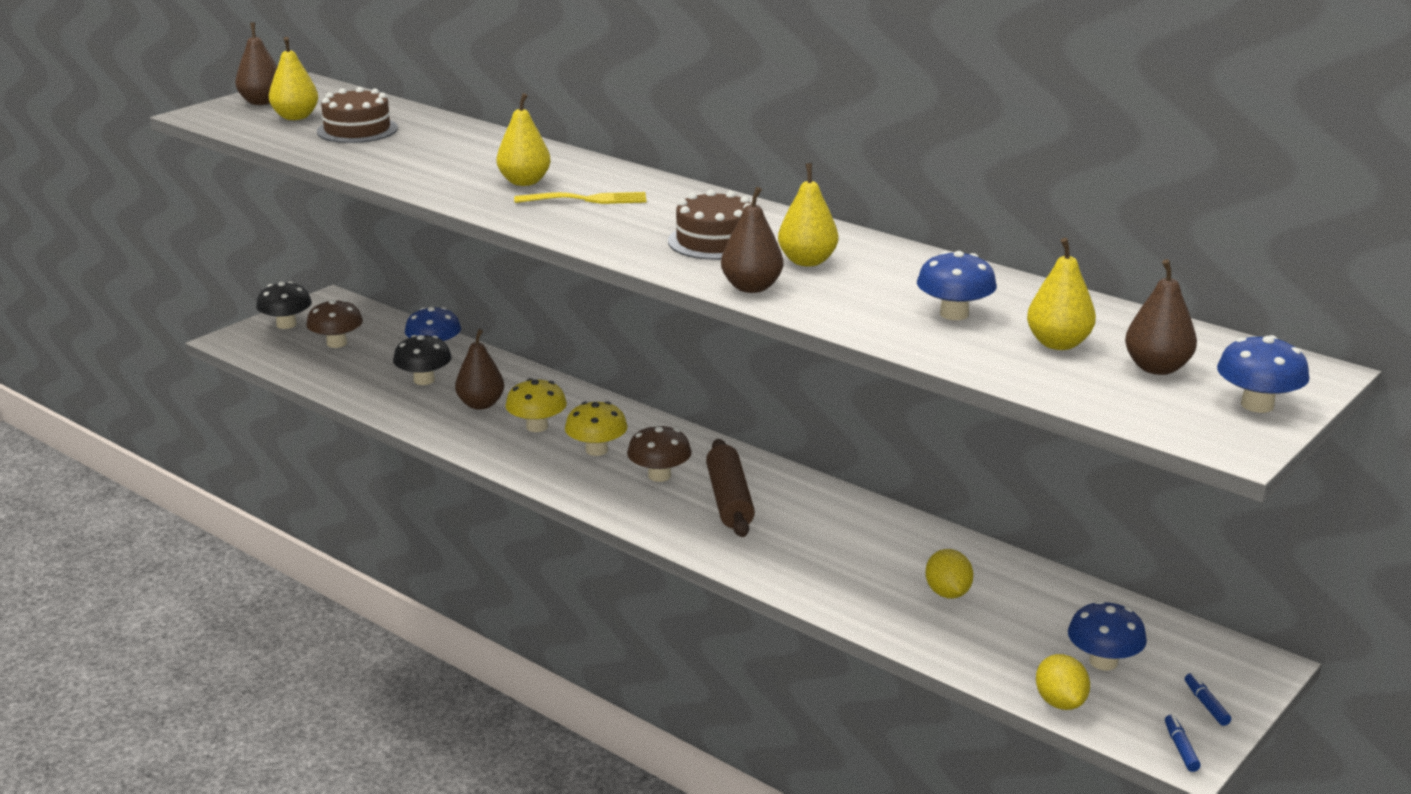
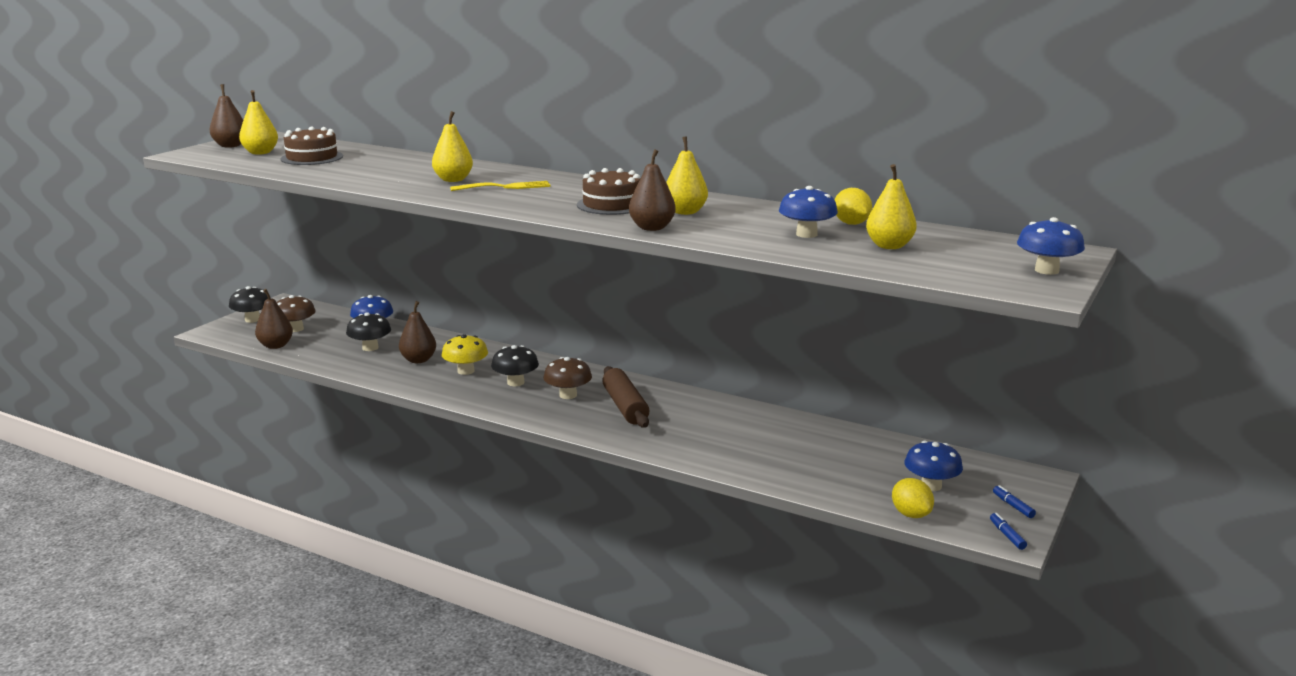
camera: 10 degrees left, 5 degrees down
(596, 450) = (515, 382): yellow mushroom -> black mushroom
(947, 593) = (804, 452): yellow lemon -> yellow lemon (851, 224)
(1157, 368) = (965, 255): brown pear -> brown pear (275, 346)

